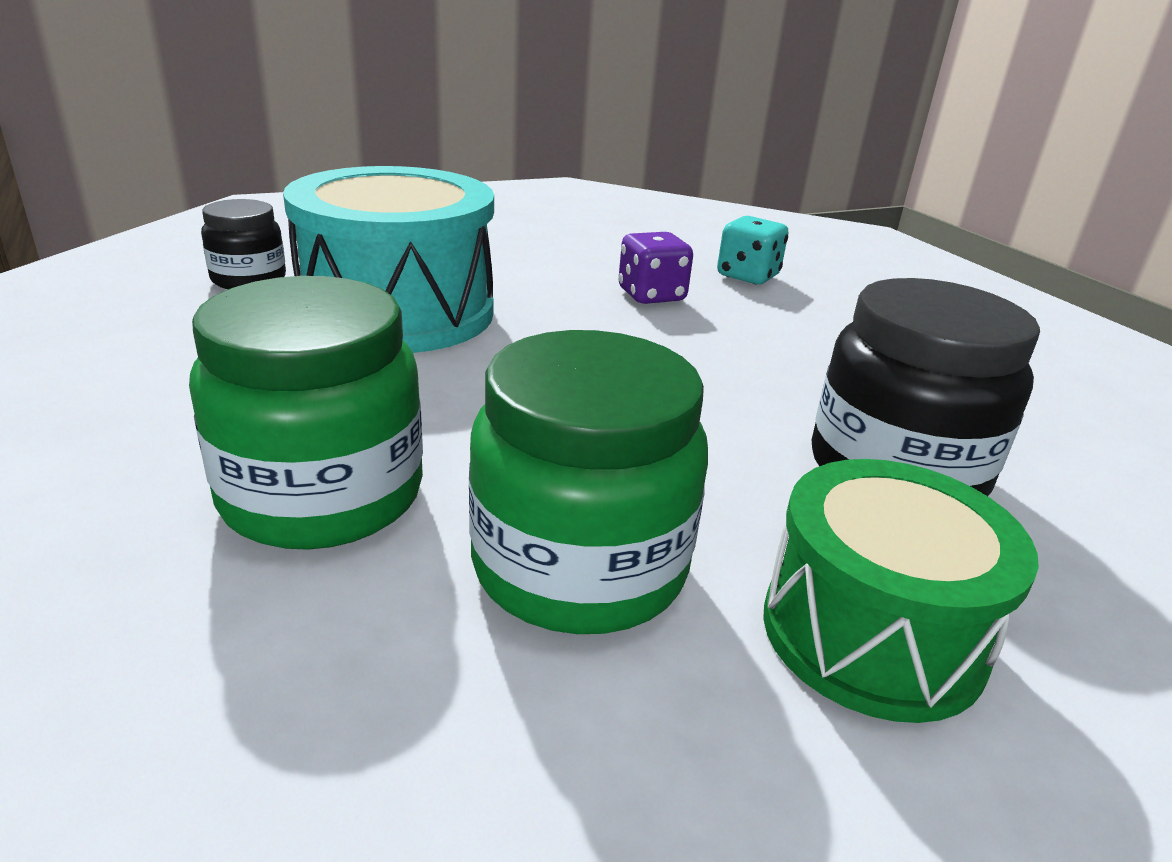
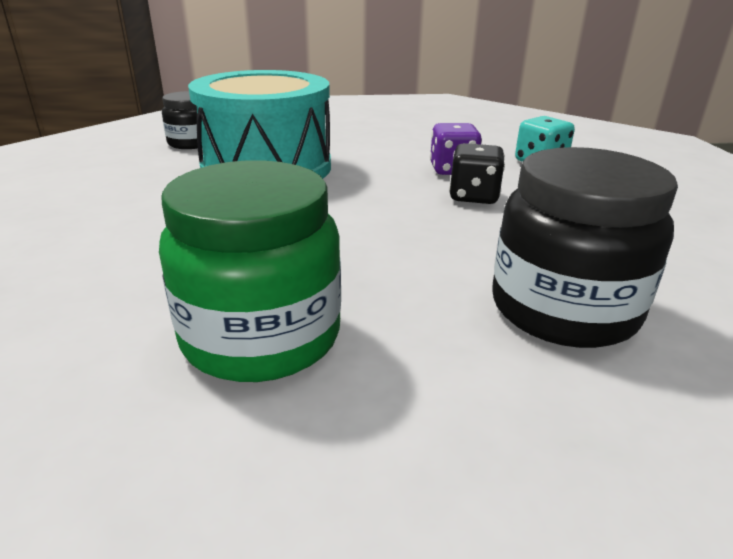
camera: 20 degrees right, 0 degrees up
(322, 495) = (134, 268): green jar -> none
(702, 332) = (473, 197): none -> black dice
(872, 633) = (450, 423): green drum -> none

